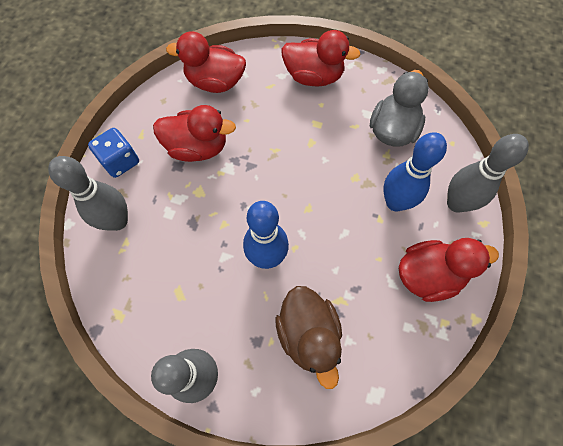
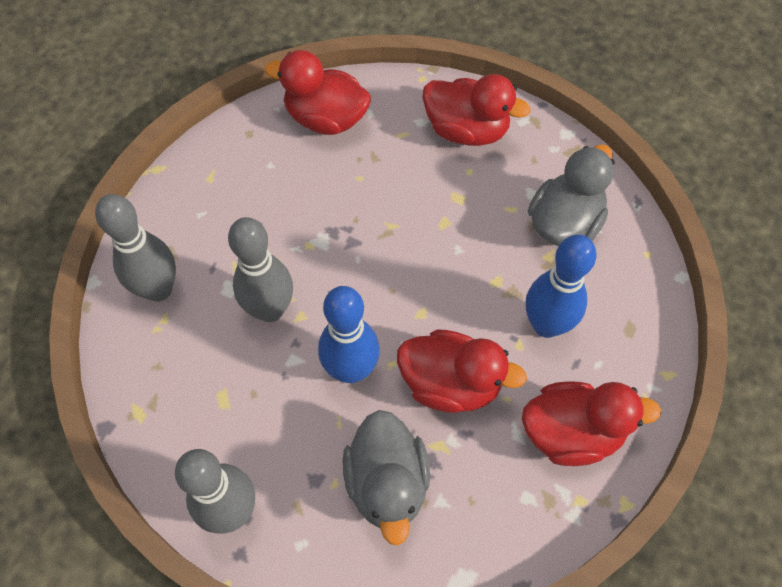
camera: 10 degrees right, 5 degrees down
(120, 161) = (176, 209): blue dice -> none
(197, 148) = (284, 206): red duck -> red duck (451, 383)
(308, 334) = (387, 483): brown duck -> grey duck
(456, 203) = (634, 340): grey bowling pin -> grey bowling pin (270, 310)

